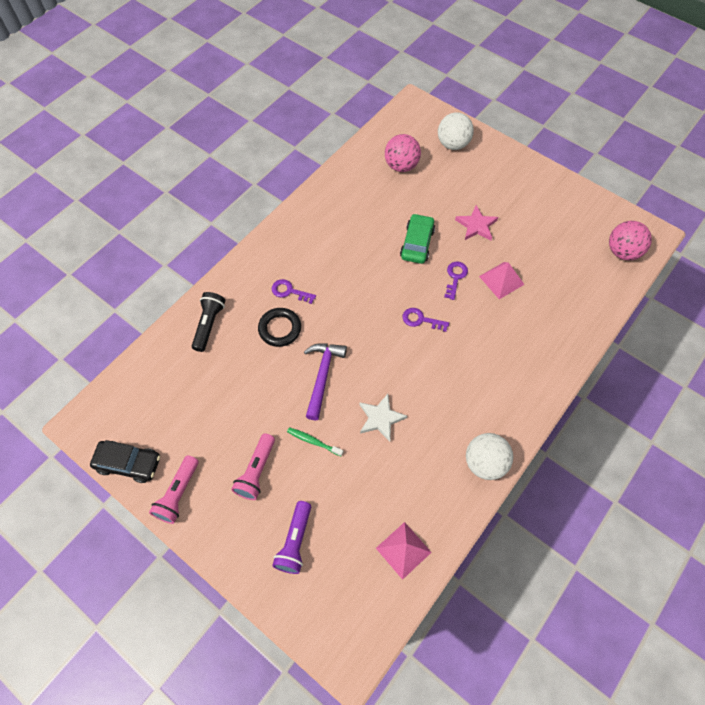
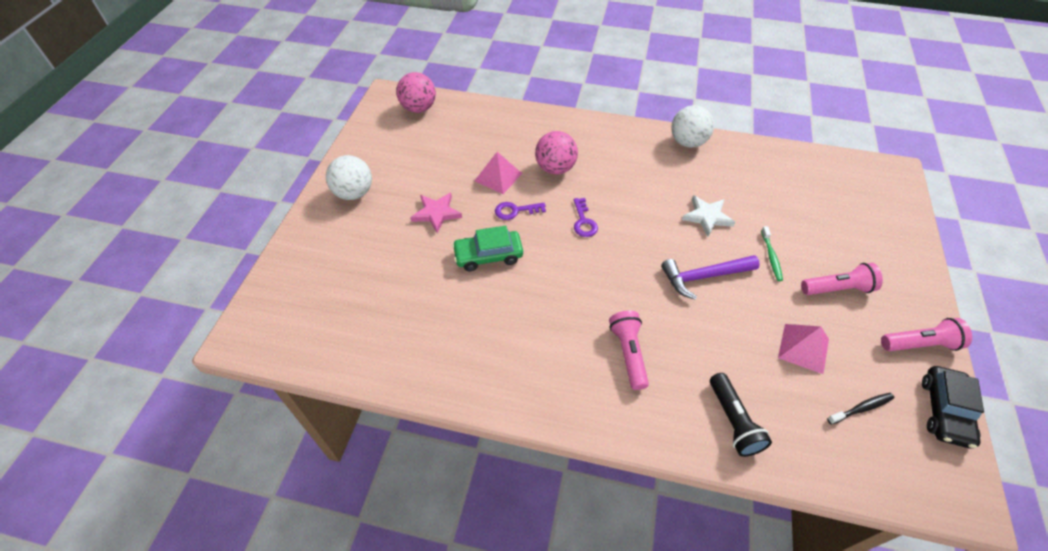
camera: 115 degrees left, 10 degrees down
(128, 463) = (944, 411): black car -> black car turned 150 degrees counterclockwise
(166, 408) = (861, 408): none -> black toothbrush
(209, 324) = (733, 421): black flashlight -> black flashlight turned 90 degrees counterclockwise
(280, 329) = (682, 340): black ring -> none
(289, 291) = (628, 353): purple key -> pink flashlight
(295, 542) = (861, 234): purple flashlight -> none
(401, 166) = (370, 312): pink ball -> pink ball (555, 168)
(403, 550) = (796, 167): pink pyramid -> pink pyramid (803, 348)
(453, 144) = (312, 270): white ball -> white ball (354, 193)

